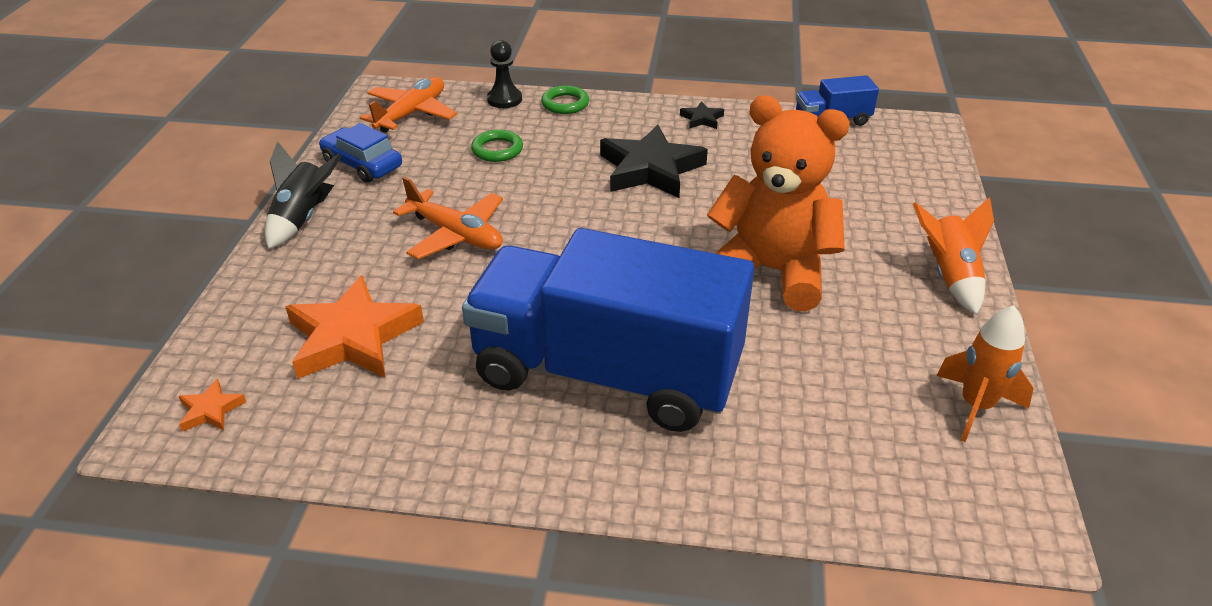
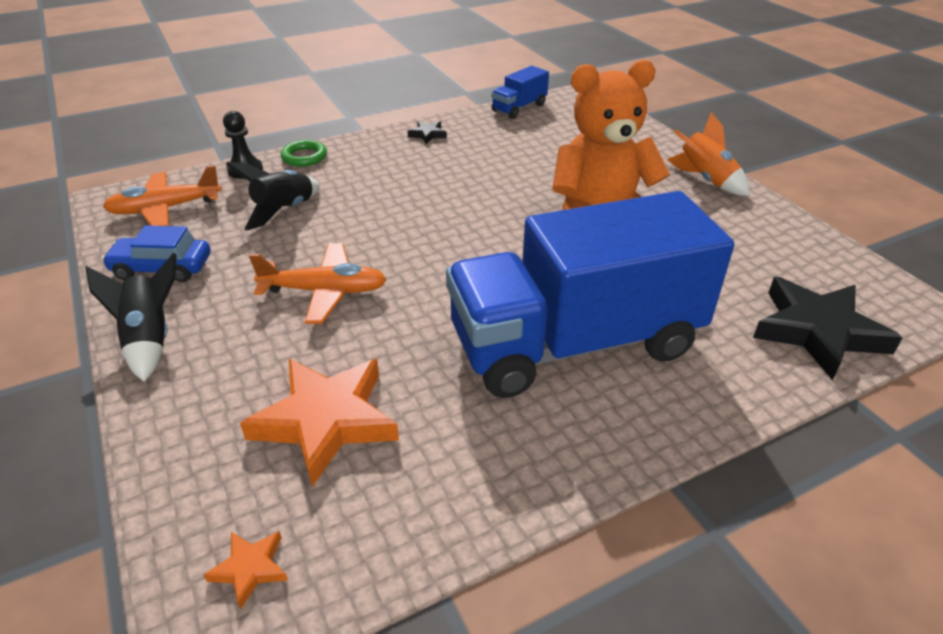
camera: 35 degrees left, 0 degrees up
(411, 113) = (165, 209): orange plane -> orange plane turned 105 degrees counterclockwise
(497, 150) = (284, 211): green ring -> black rocket
(650, 169) = (430, 182): black star -> black star (818, 331)
(976, 406) = (814, 252): orange rocket -> none

